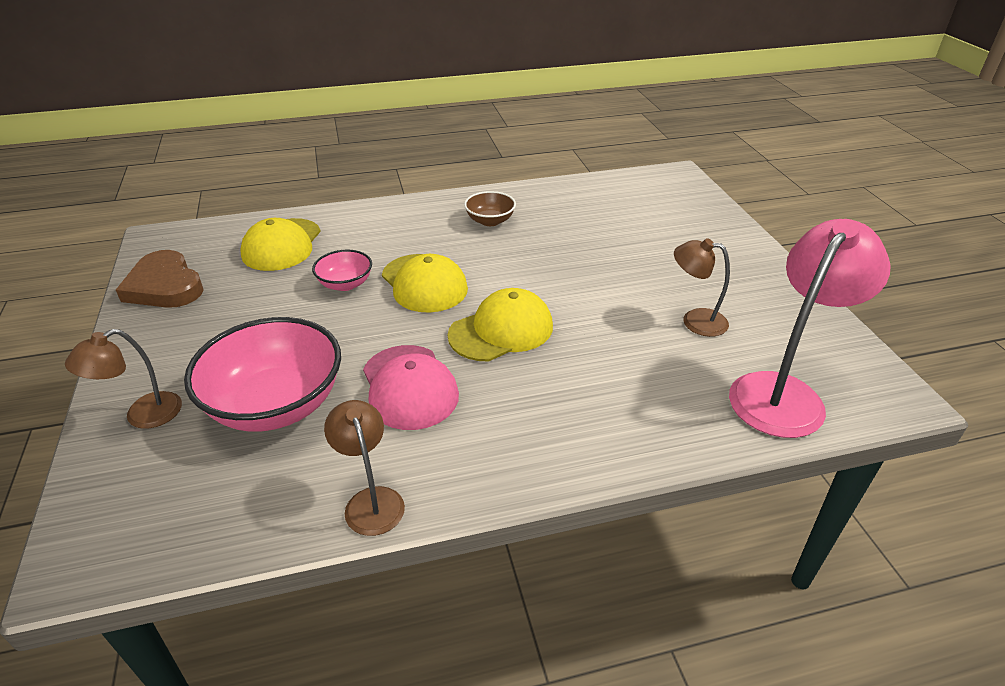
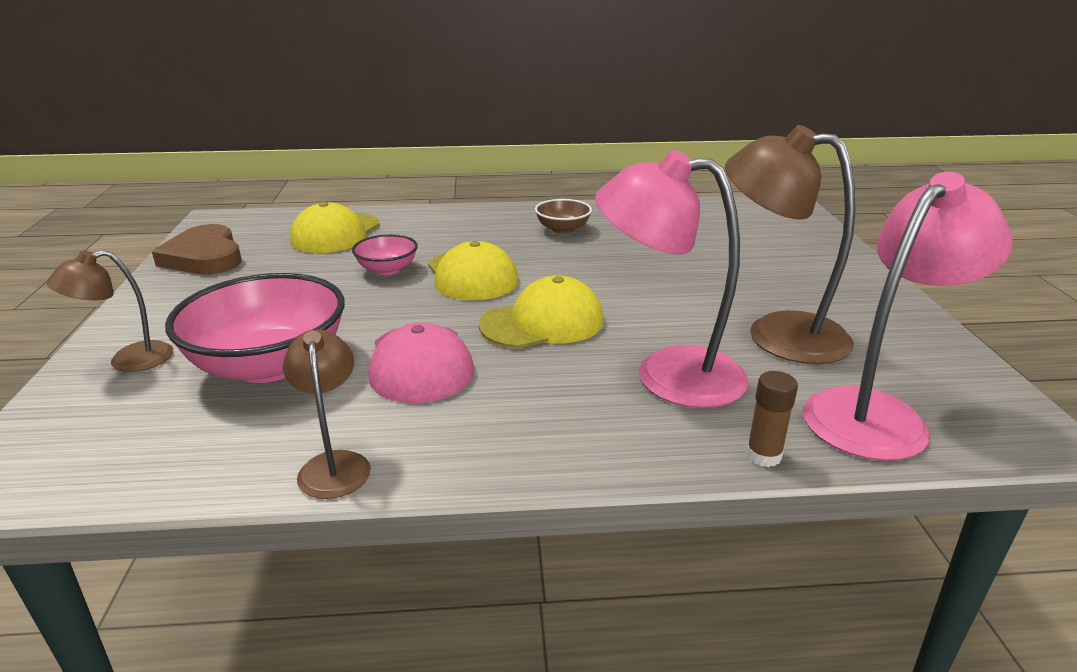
camera: 10 degrees right, 10 degrees down
(617, 373) = (667, 374): none -> pink lamp
(695, 320) = (777, 333): brown lamp -> brown lamp, size x1.81
(707, 445) = (763, 455): none -> brown glue stick

